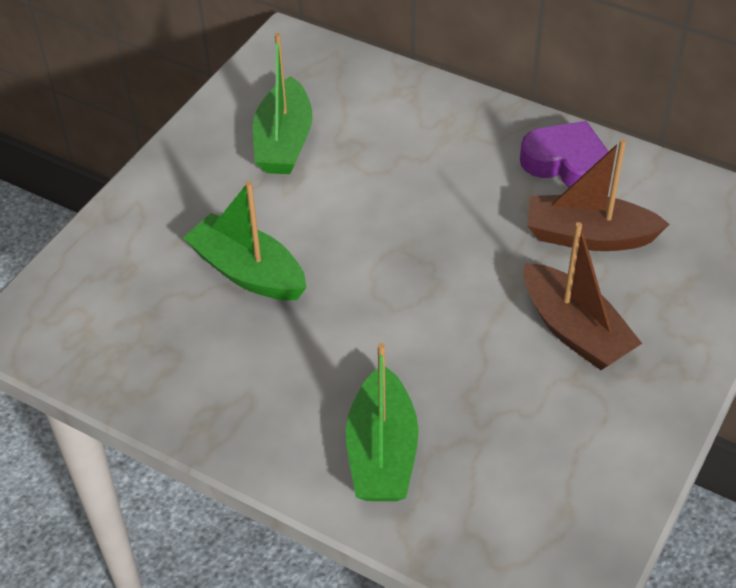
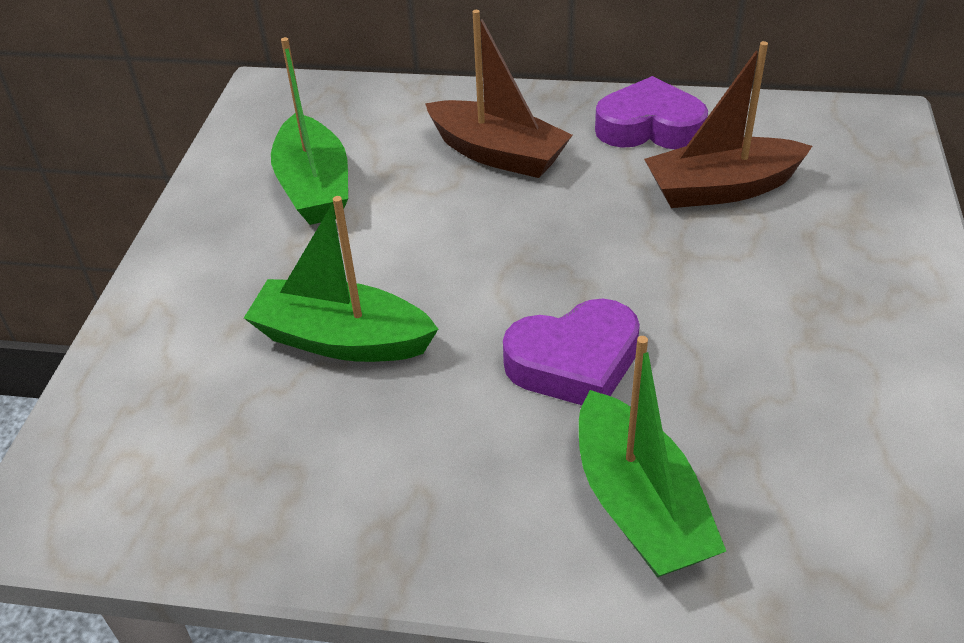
camera: 20 degrees left, 5 degrees down
(396, 340) = (574, 362): none -> purple heart
(575, 331) = (774, 288): brown boat -> brown boat (498, 154)

